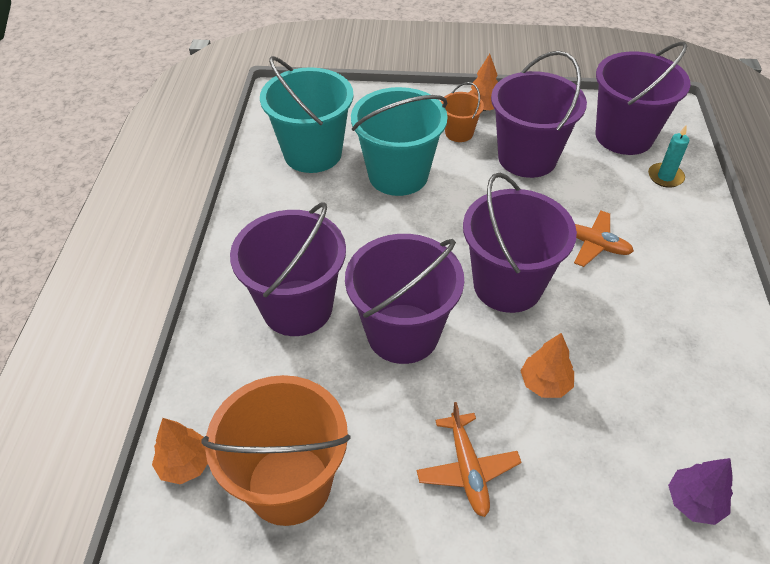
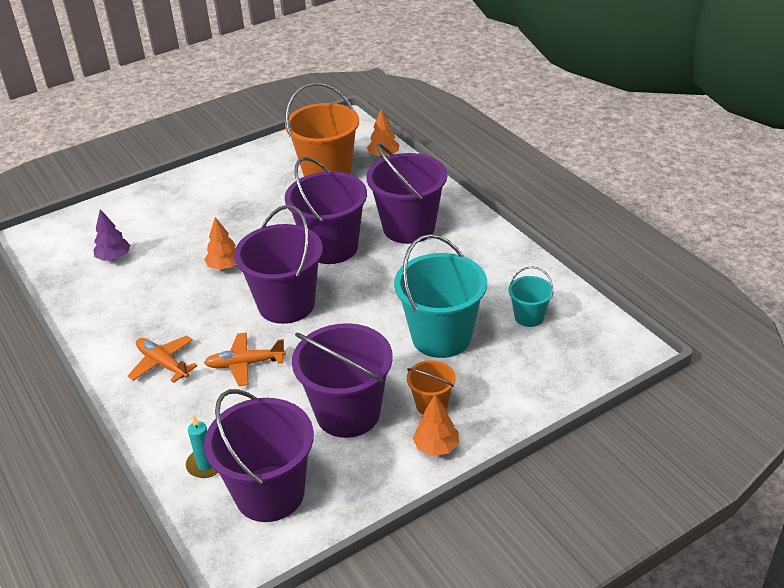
camera: 145 degrees right, 10 degrees down
(313, 153) = (529, 317): turquoise bucket -> turquoise bucket, size x0.50
(467, 469) = (243, 215): orange plane -> orange plane (163, 363)

